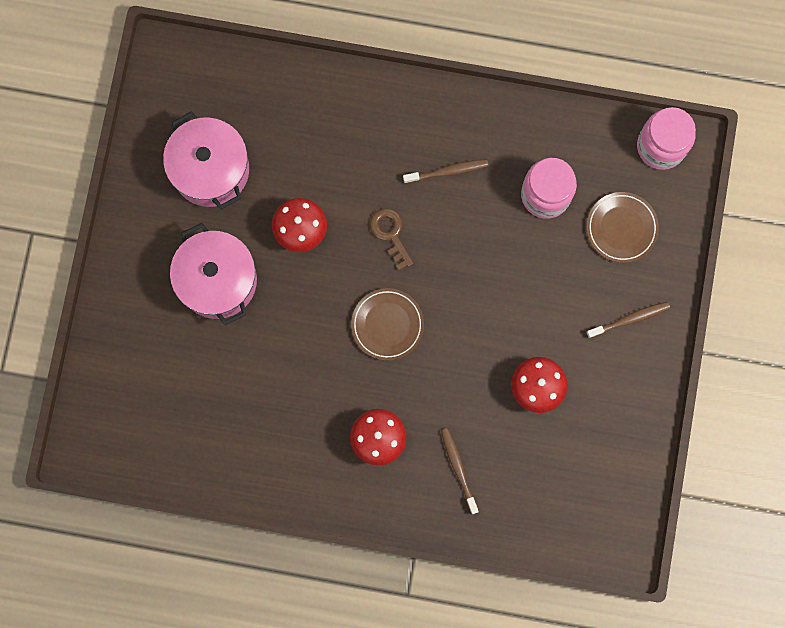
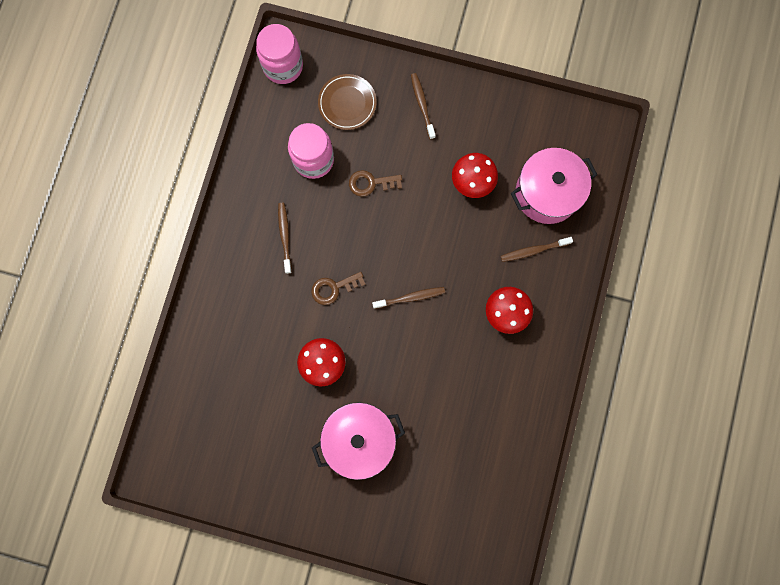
camera: 85 degrees left, 0 degrees up
(210, 169) = (261, 438): pink pot -> pink pot (547, 193)
(387, 325) = (410, 297): brown plate -> brown toothbrush
(523, 266) = (371, 183): none -> brown key

